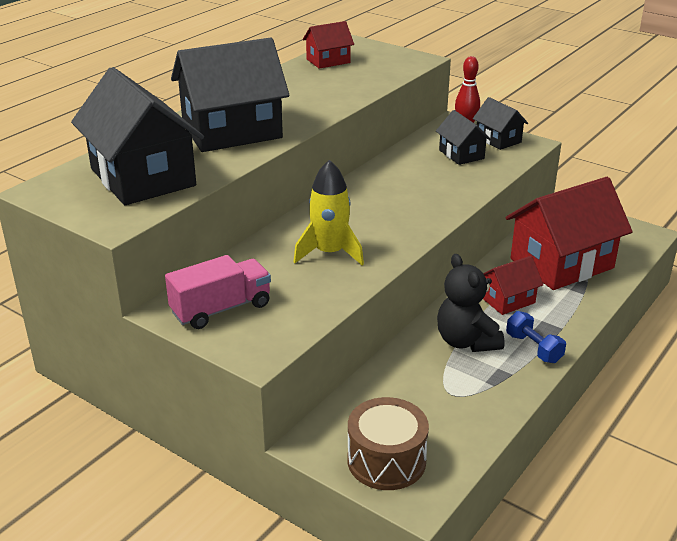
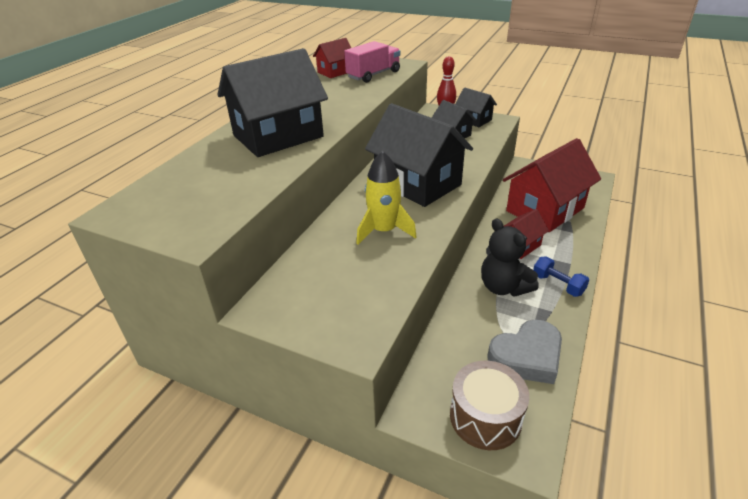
camera: 10 degrees left, 5 degrees up
(143, 177) = (210, 187): black house -> black house (417, 183)
(221, 309) = (308, 300): pink truck -> pink truck (373, 75)
(459, 414) = (527, 357): none -> grey heart

